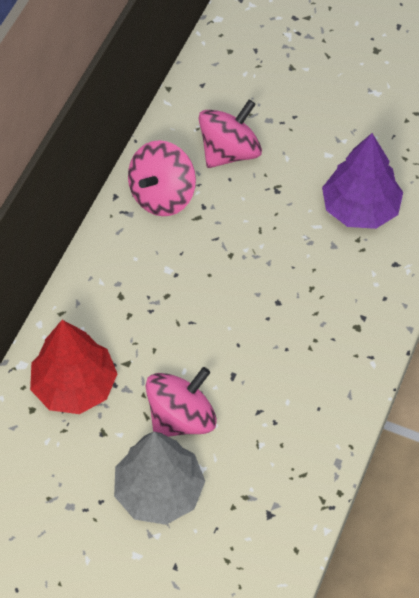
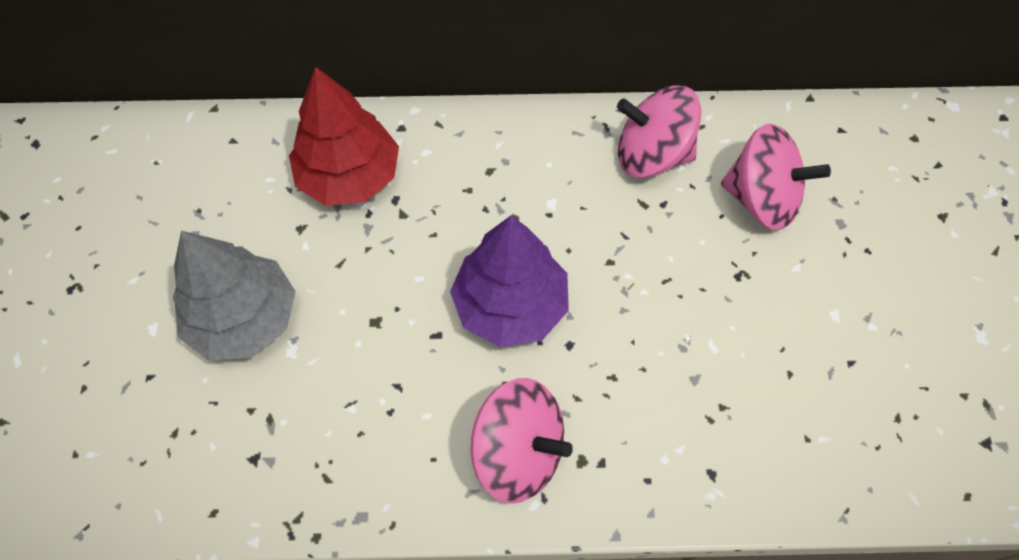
camera: 65 degrees right, 5 degrees up
(181, 418) = (352, 301): pink spinning top -> pink spinning top (518, 452)
(360, 208) = (774, 390): purple tree -> purple tree (510, 305)

